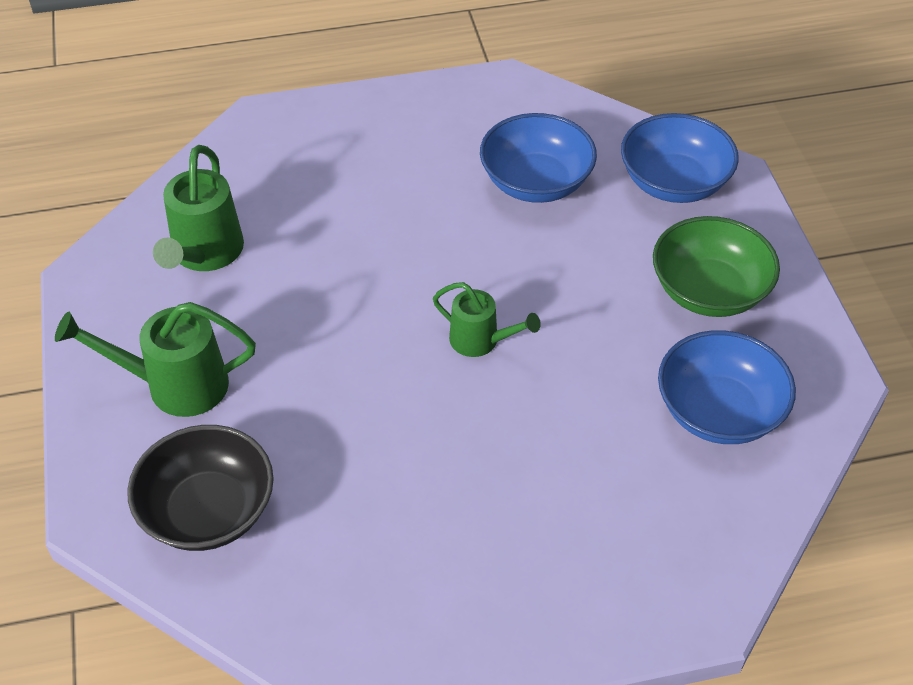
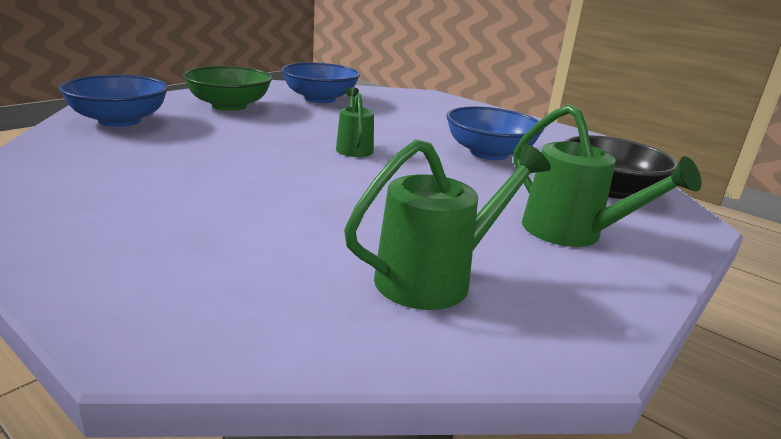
camera: 130 degrees left, 25 degrees down
(536, 182) = (156, 158): blue bowl -> blue bowl (489, 153)

